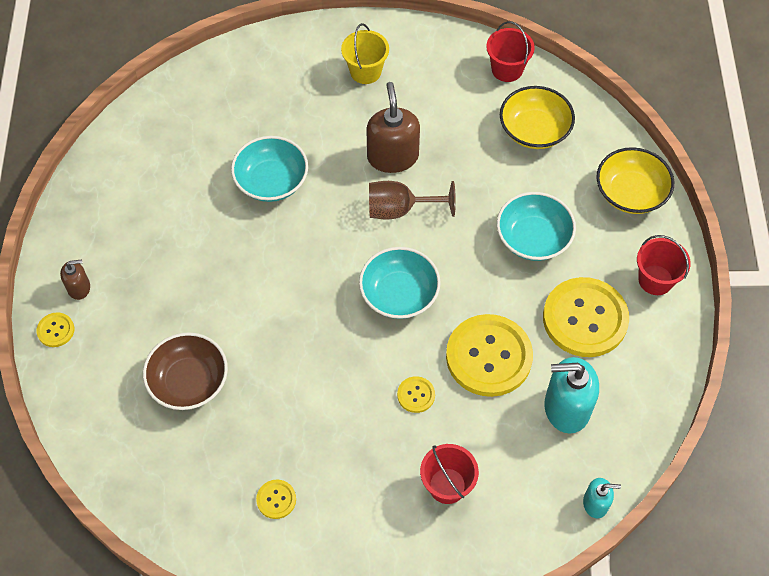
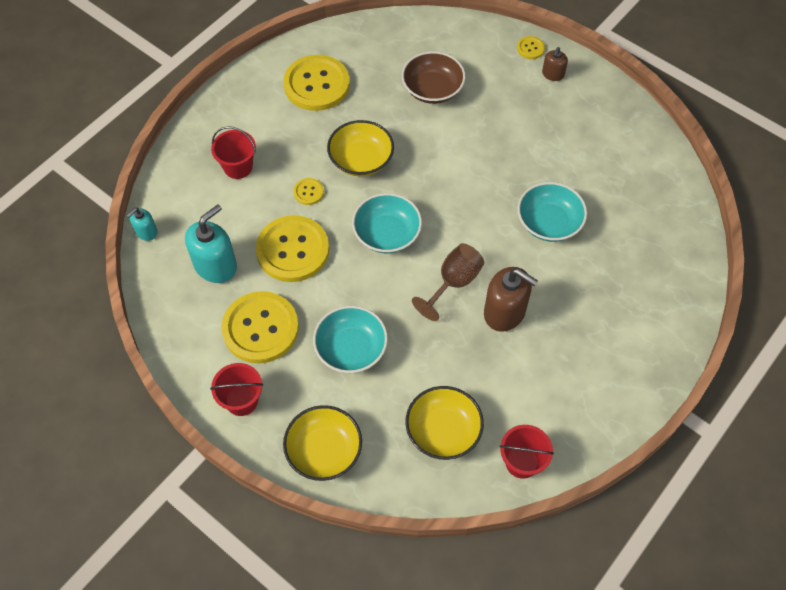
camera: 130 degrees right, 0 degrees up
(276, 499) = (316, 84): yellow button -> yellow button, size x2.32
(336, 379) = (361, 159): none -> yellow bowl
(365, 71) = (605, 353): yellow bucket -> none

